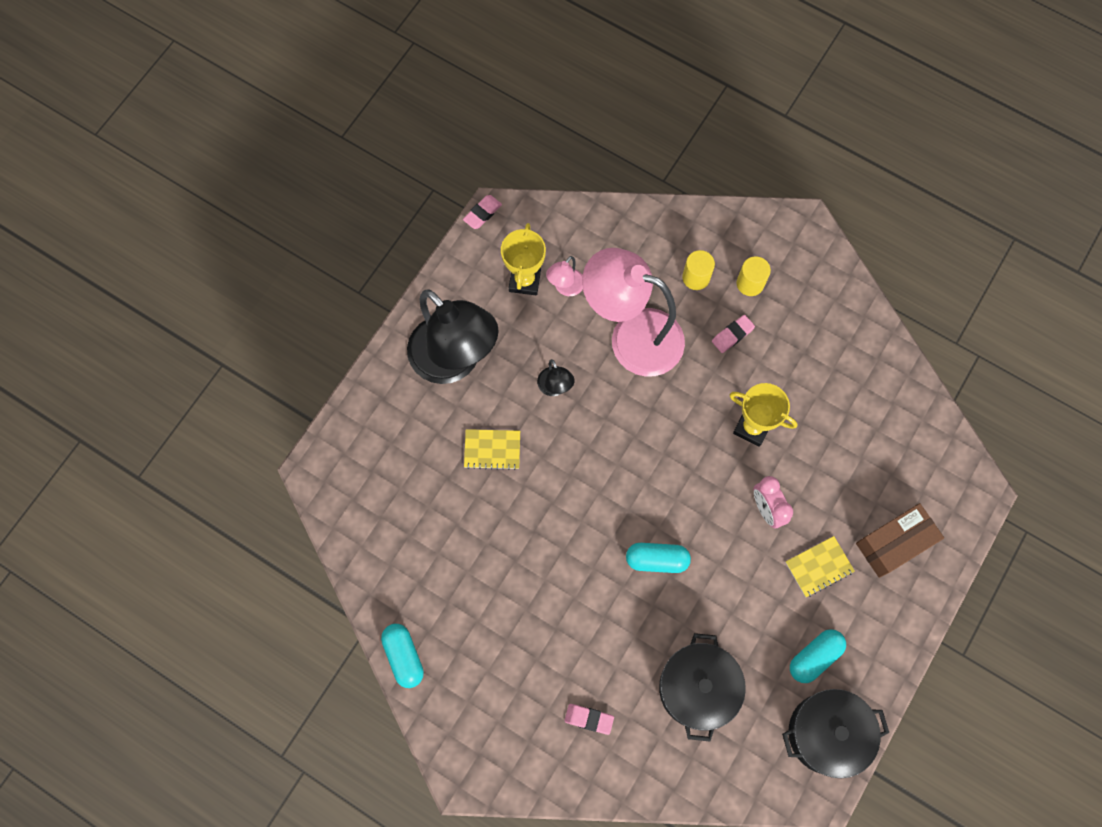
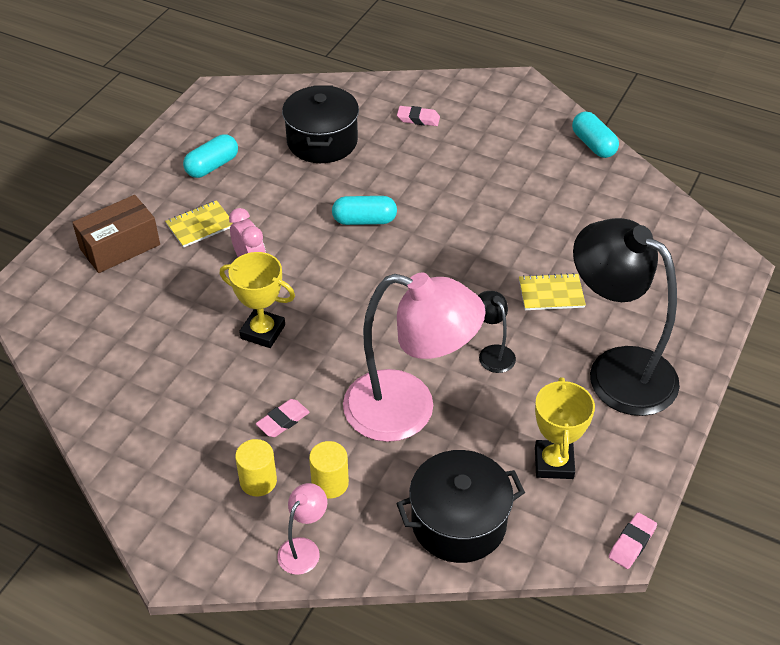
camera: 175 degrees right, 25 degrees down
(565, 288) = (499, 458): pink lamp -> pink lamp (303, 548)
(826, 733) = (207, 123): black pot -> black pot (458, 522)

